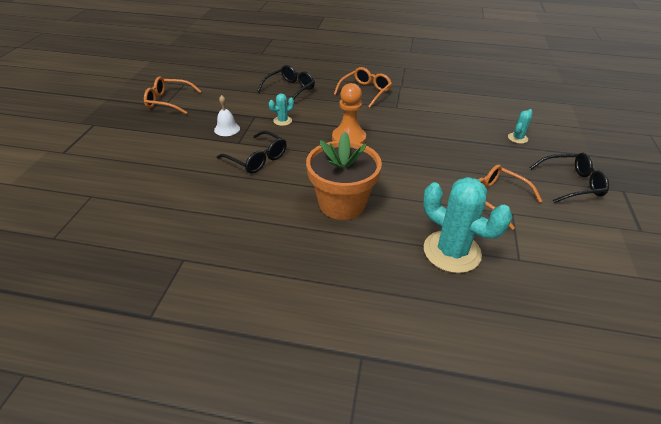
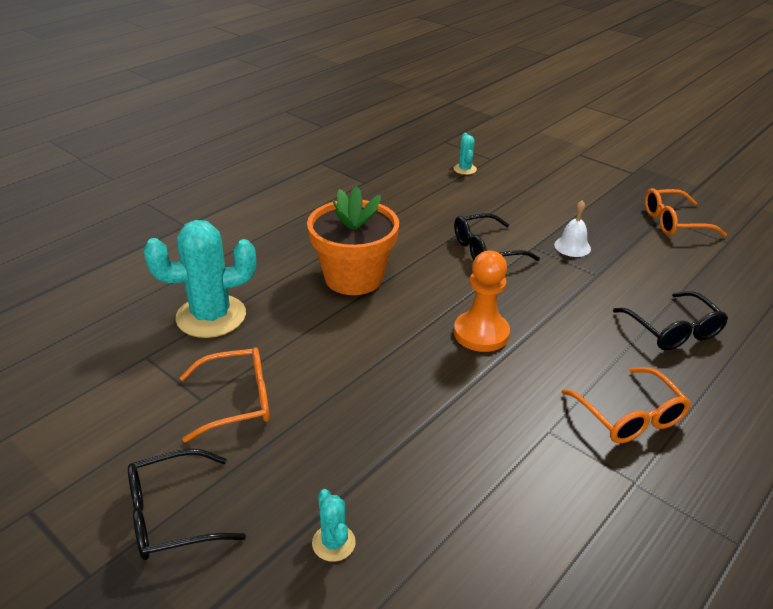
camera: 120 degrees right, 5 degrees down
(168, 101) = (673, 222): orange glasses -> orange glasses turned 135 degrees counterclockwise
(282, 121) = (569, 293): turquoise cactus -> turquoise cactus (465, 169)
(571, 184) = (172, 515): black glasses -> black glasses turned 45 degrees clockwise

